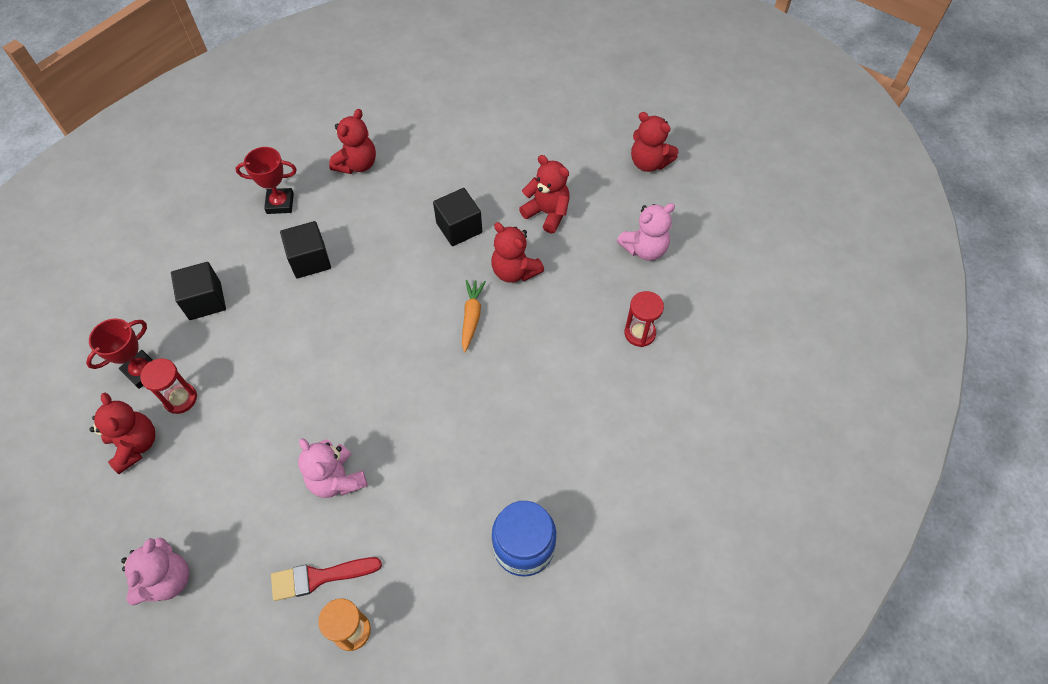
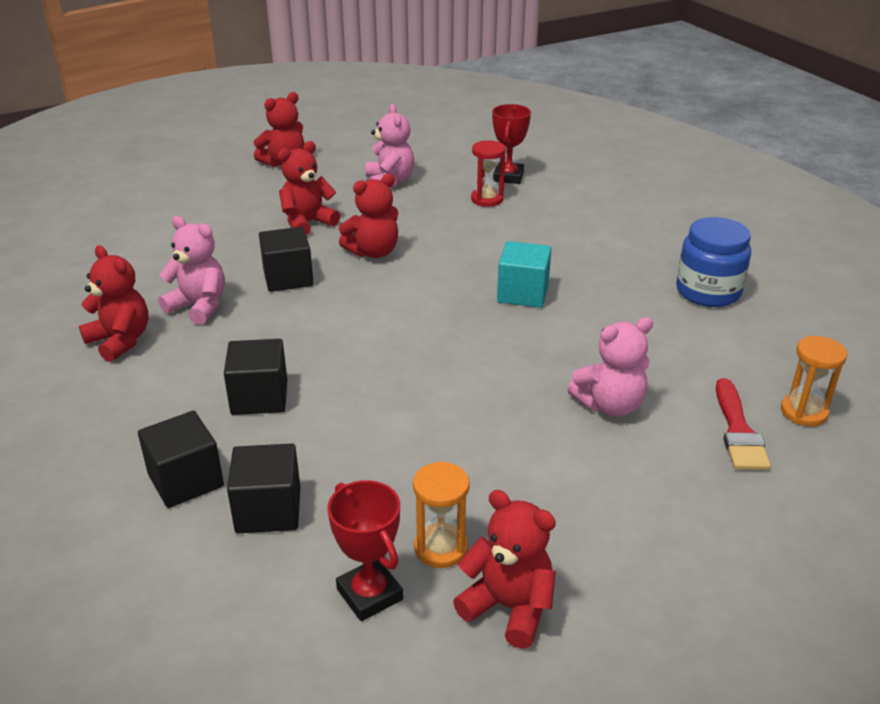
camera: 75 degrees left, 25 degrees down
(135, 445) = (508, 607): red teddy bear -> red teddy bear turned 45 degrees clockwise
(167, 580) = (739, 575): pink teddy bear -> pink teddy bear (199, 306)
(180, 399) = (441, 548): red hourglass -> orange hourglass
(226, 251) = (186, 480): none -> black cube
(280, 203) = (133, 417): red trophy -> red trophy (508, 177)
(471, 317) = (421, 286): orange carrot -> none
(480, 393) = (523, 293): none -> turquoise cube

